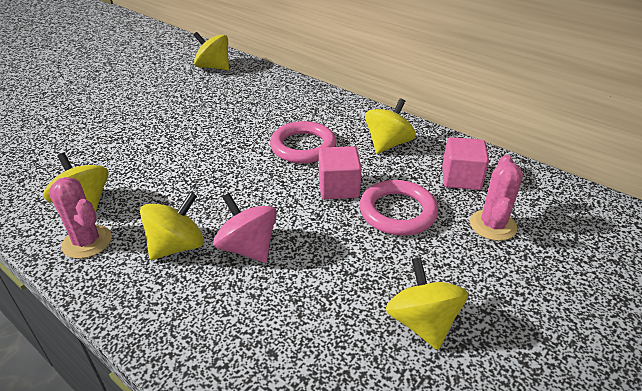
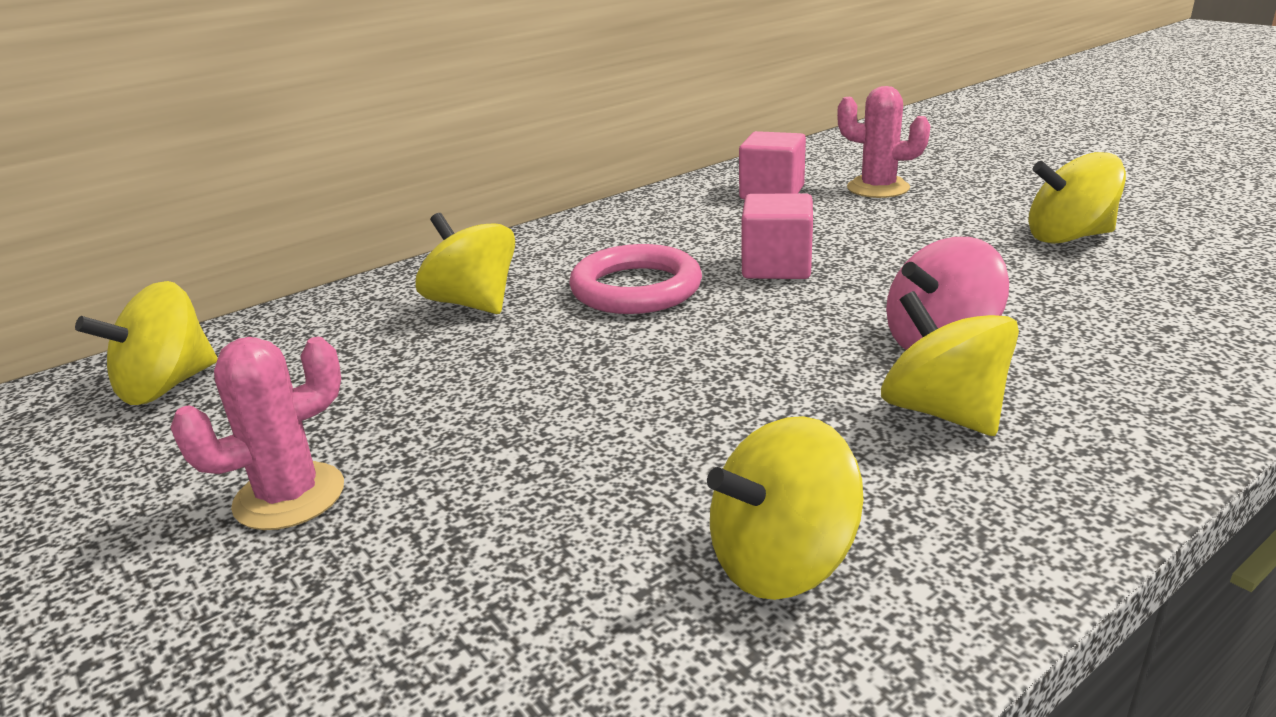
camera: 75 degrees left, 10 degrees down
(87, 242) = (939, 537): pink cactus -> pink cactus (289, 496)
(388, 144) = (662, 226): yellow spinning top -> yellow spinning top (473, 303)
(397, 212) = (845, 233): pink ring -> none

